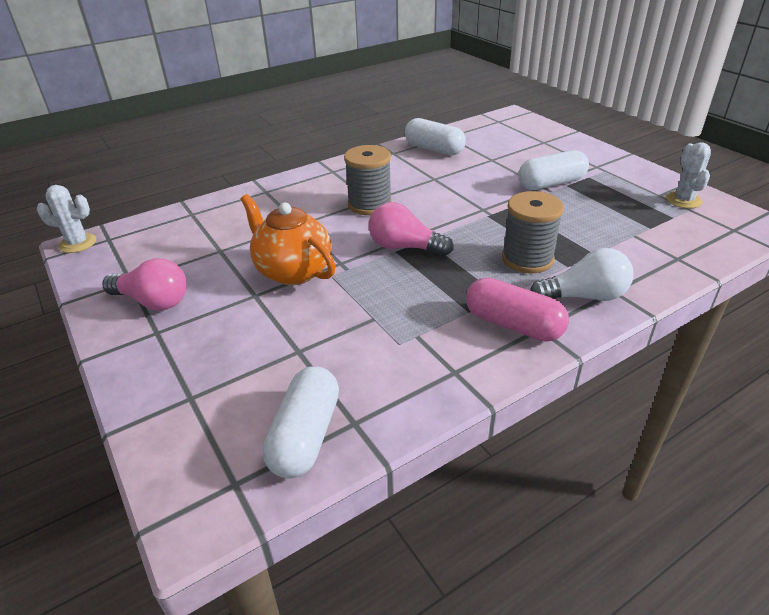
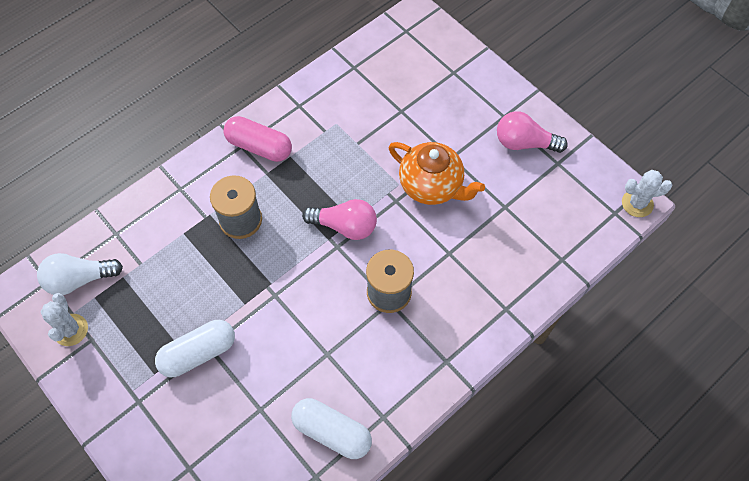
camera: 170 degrees right, 25 degrees up
(305, 435) = (378, 57): white capsule -> none
(584, 296) = (204, 180): white light bulb -> white light bulb (79, 279)

